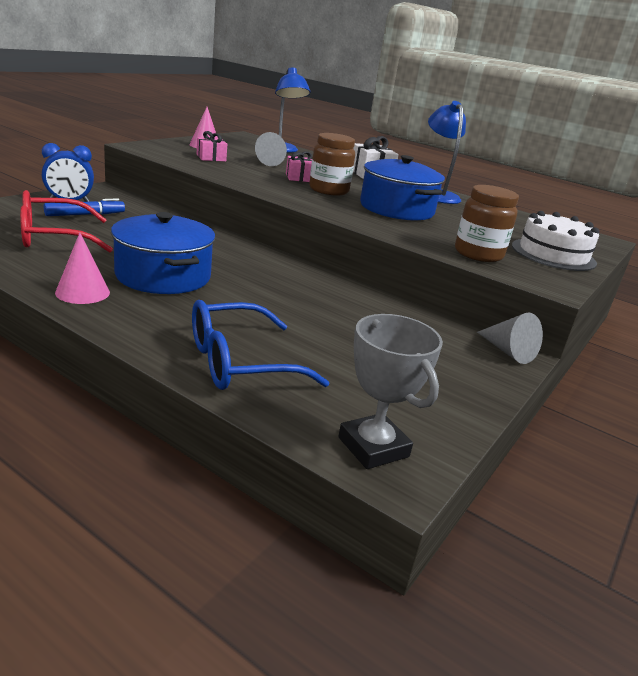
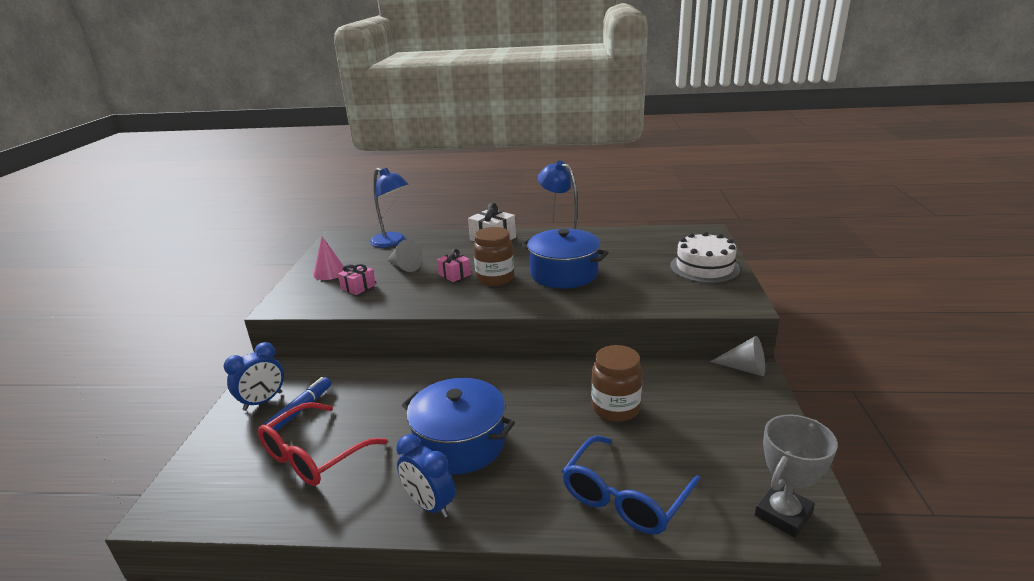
camera: 25 degrees left, 0 degrees up
(82, 292) = (429, 505): pink cone -> blue clock
(373, 447) = (783, 514): grey trophy -> grey trophy turned 75 degrees counterclockwise
(478, 254) = (670, 296): brown jar -> brown jar (615, 408)

